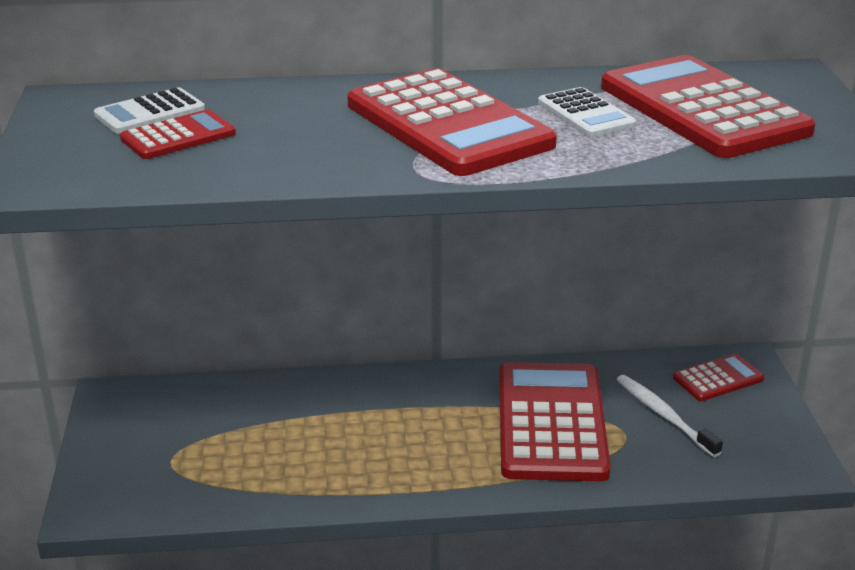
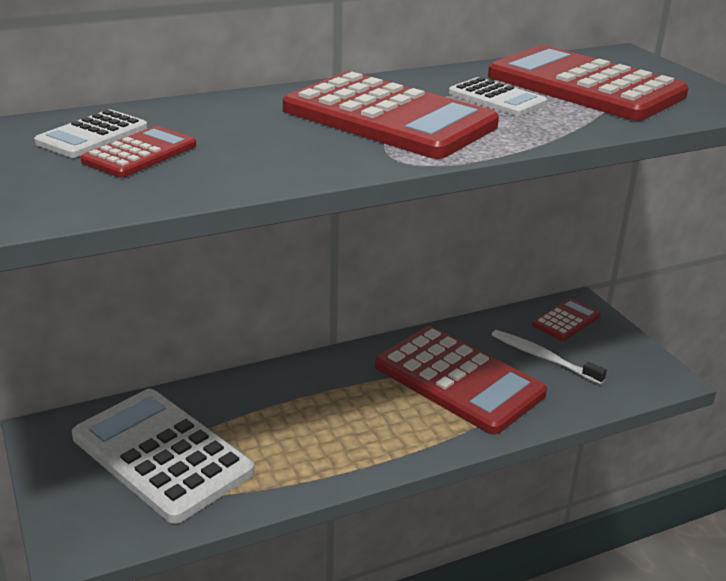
camera: 20 degrees left, 0 degrees up
(207, 440) = (161, 455): none -> white calculator
(551, 422) = (458, 380): red calculator -> red calculator turned 150 degrees clockwise

